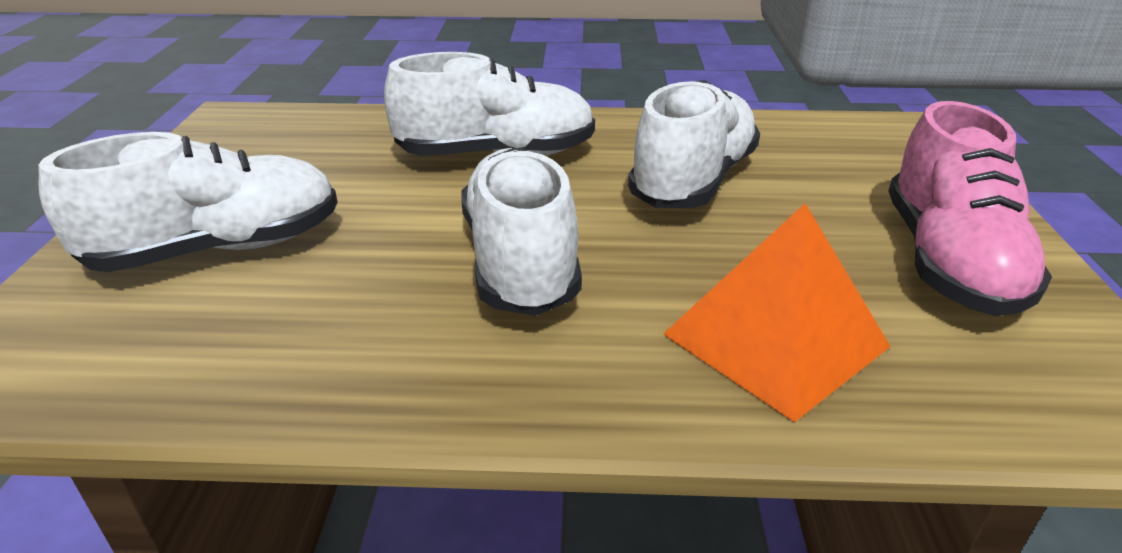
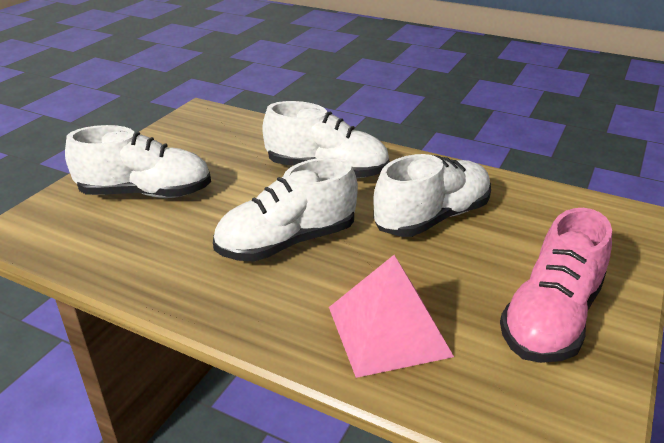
camera: 25 degrees right, 0 degrees up
(520, 261) = (287, 242): white shoe -> white shoe turned 135 degrees counterclockwise
(775, 340) = (388, 330): orange pyramid -> pink pyramid

